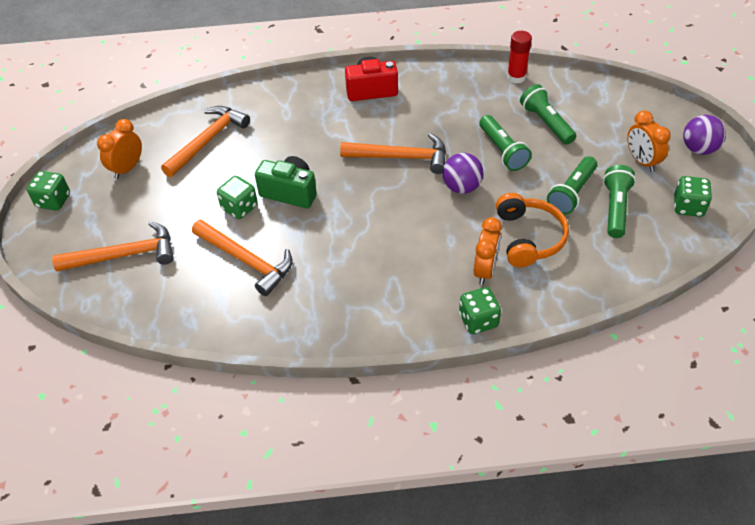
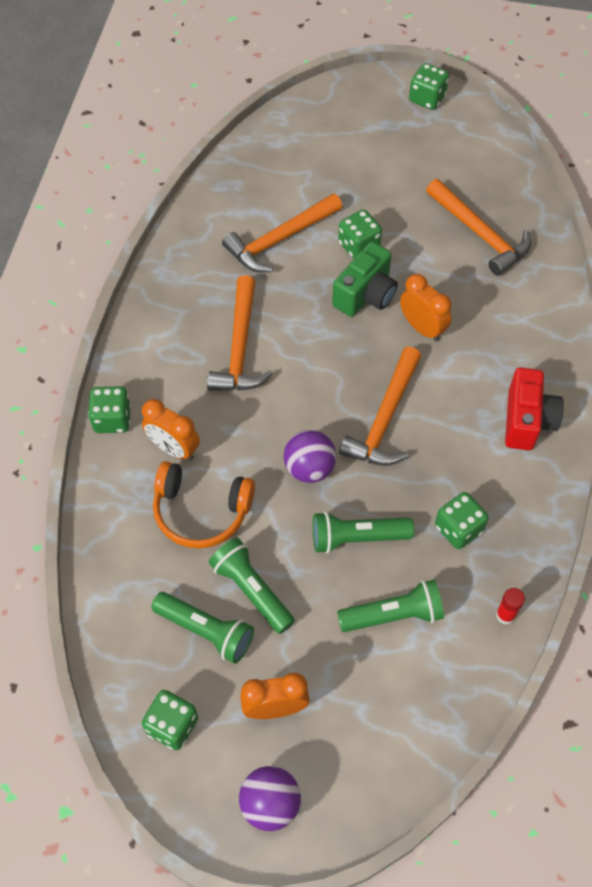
camera: 105 degrees right, 10 degrees up
(125, 255) = (328, 147): orange hammer -> orange hammer (240, 348)
(127, 168) = (456, 159): orange clock -> orange clock (422, 328)
(469, 106) = (458, 528): none -> green dice
(516, 77) = (505, 615): red glue stick -> red glue stick, size x0.66

